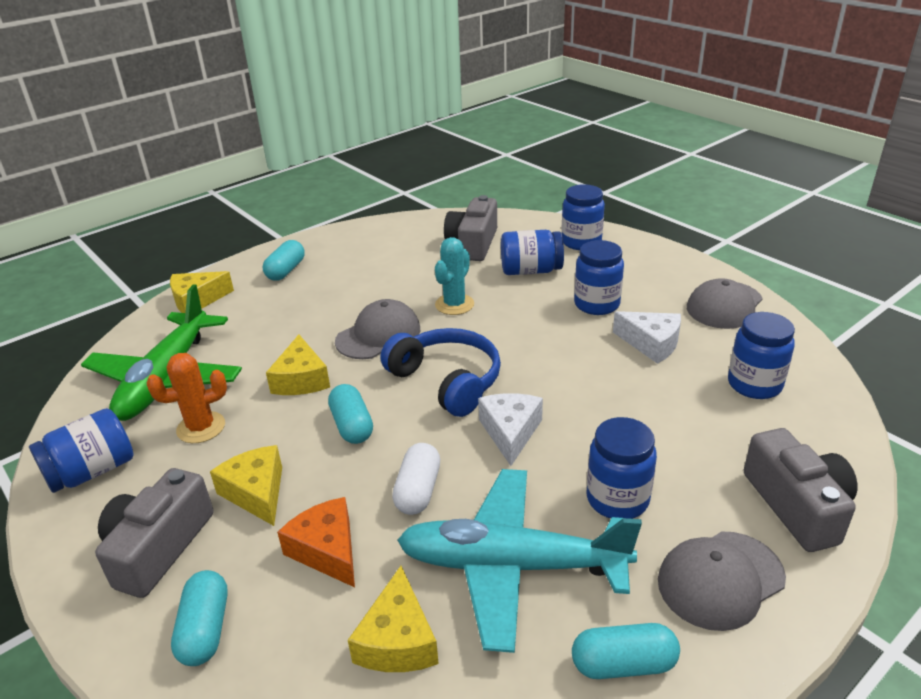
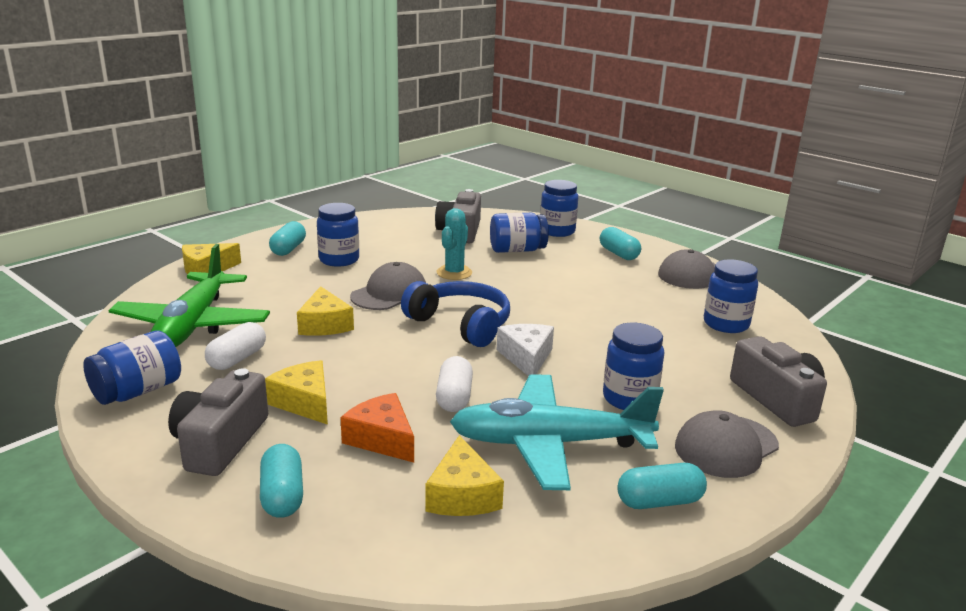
camera: 10 degrees left, 10 degrees down
(201, 427) = (237, 359): orange cactus -> white capsule
(352, 426) = (382, 355): turquoise capsule -> turquoise capsule (618, 254)
(596, 304) = (581, 273): blue jar -> blue jar (339, 260)
(651, 344) = (634, 298): white cheese -> none

